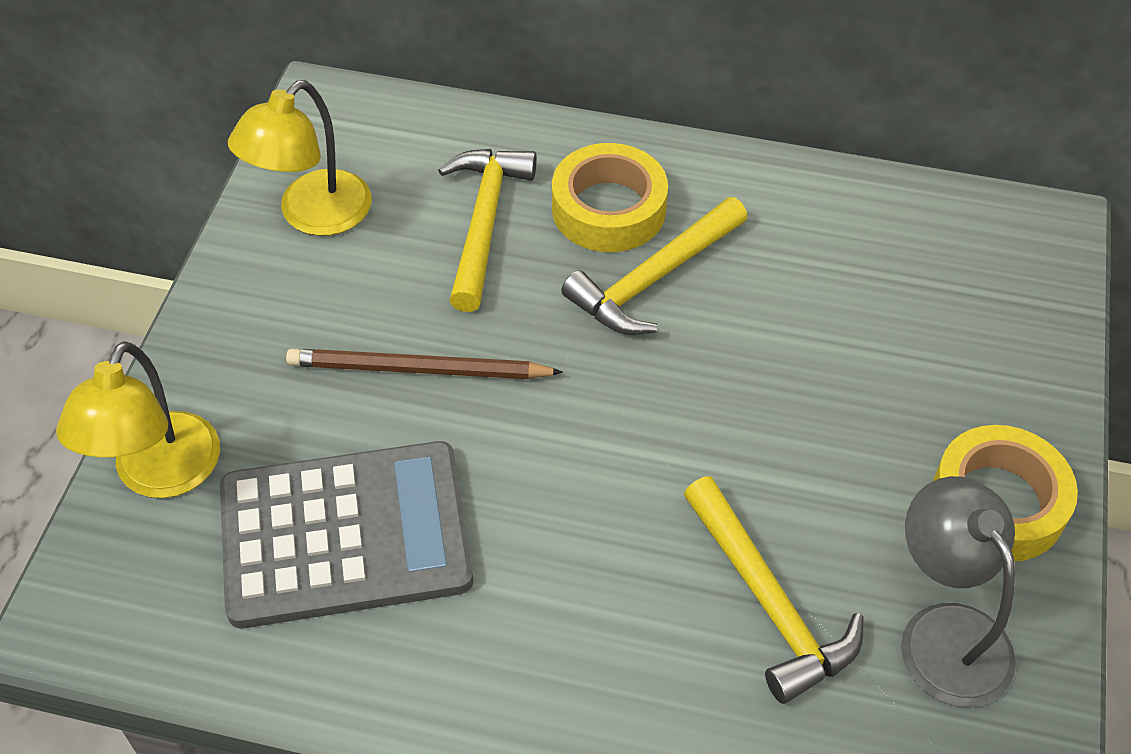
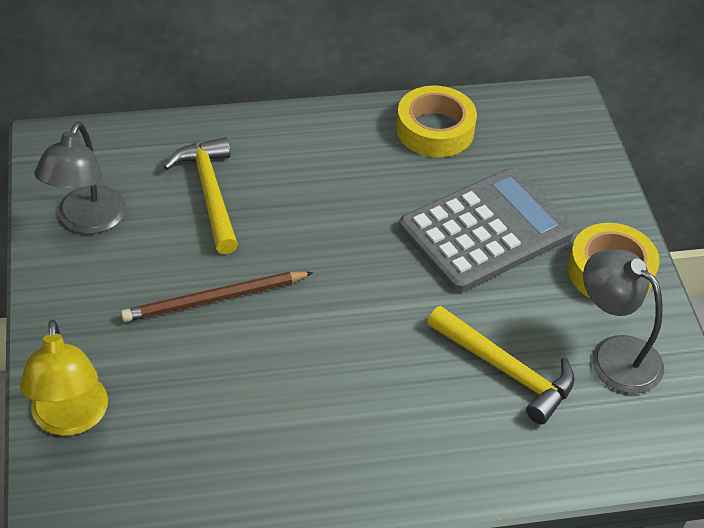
camera: 25 degrees left, 5 degrees down
(312, 215) = (87, 221): yellow lamp -> grey lamp
(345, 535) = (220, 416): grey calculator -> grey calculator (485, 231)
(608, 209) = (289, 163): yellow tape -> yellow tape (435, 130)
(653, 279) = (340, 199): yellow hammer -> none

